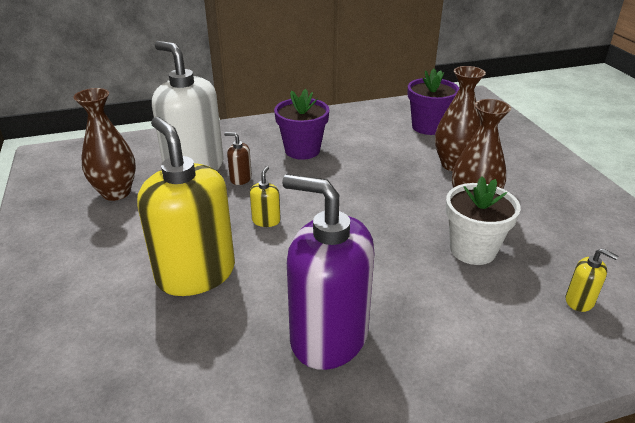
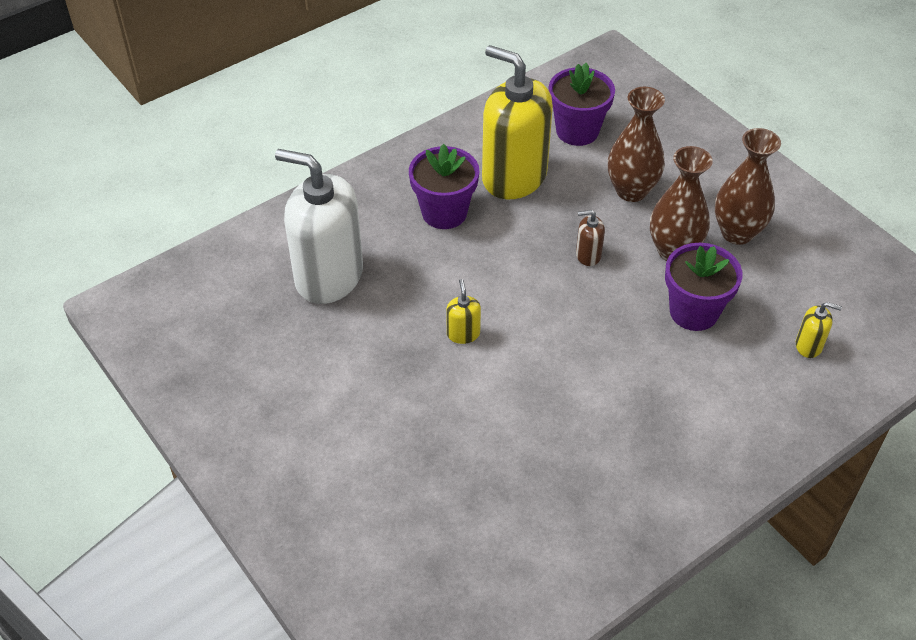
camera: 20 degrees left, 15 degrees up
(116, 193) = (261, 342): brown vase -> brown vase (737, 233)
(196, 273) = (431, 424): yellow soap dispenser -> yellow soap dispenser (514, 177)
(240, 179) = (397, 279): brown soap dispenser -> brown soap dispenser (588, 255)
(328, 337) = (600, 454): purple soap dispenser -> none
(472, 250) = (694, 312): white flower pot -> purple flower pot

